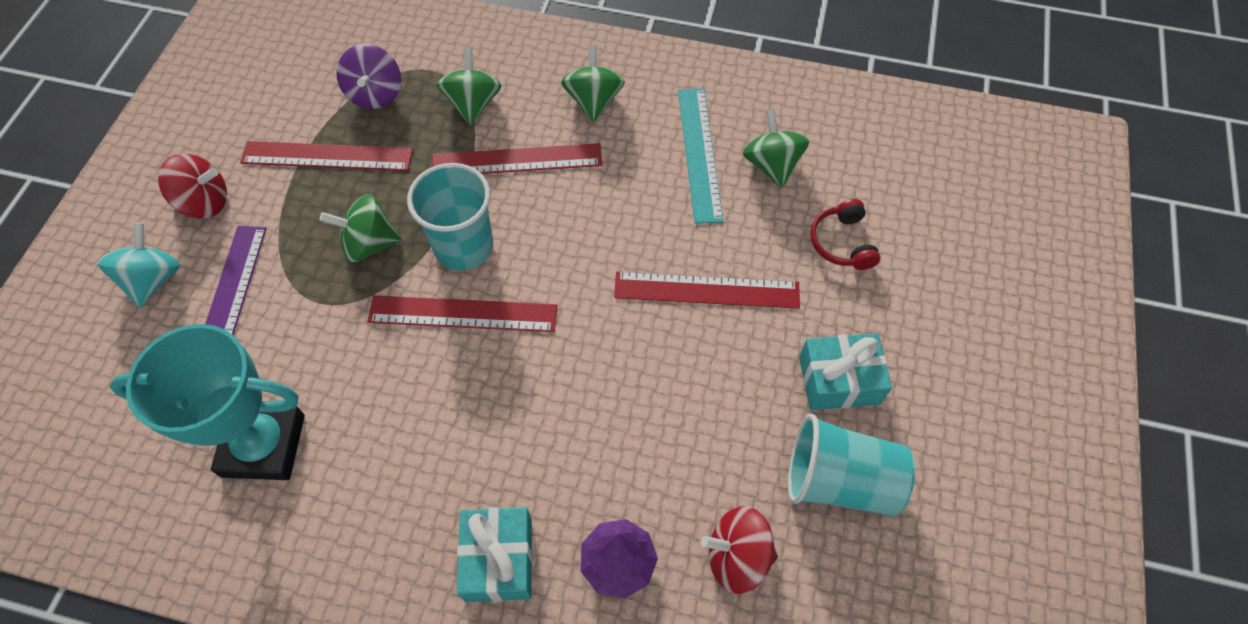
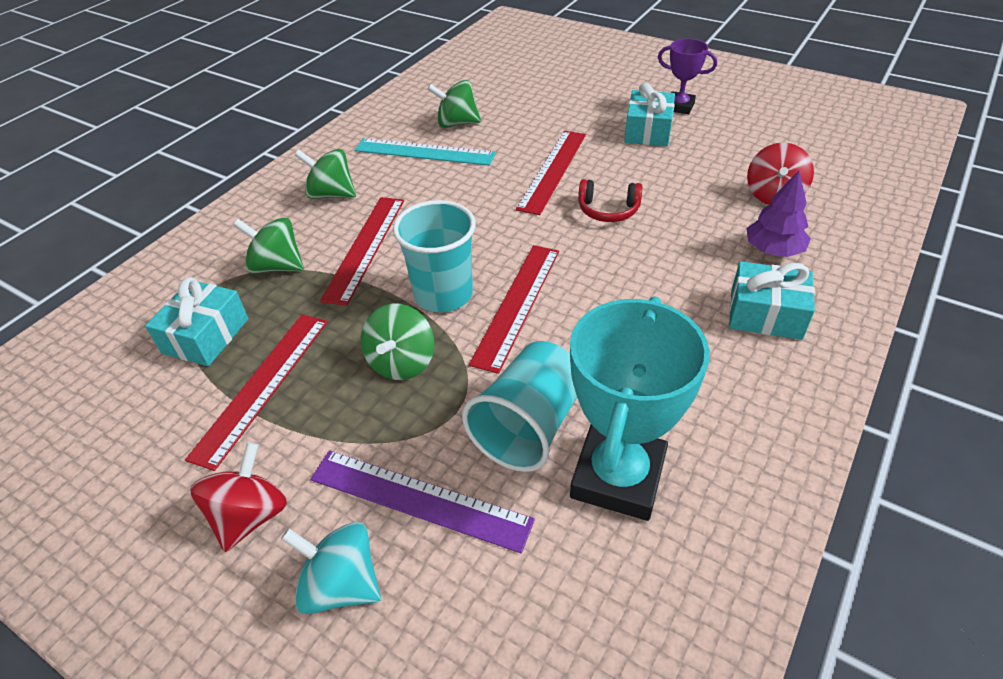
camera: 70 degrees left, 15 degrees down
(375, 94) = (206, 336): purple spinning top -> turquoise gift
(839, 480) = (722, 145): turquoise cup -> turquoise cup (528, 426)
(842, 243) = (540, 109): red headphones -> red headphones (608, 210)
(923, 411) = (679, 106): none -> purple trophy

